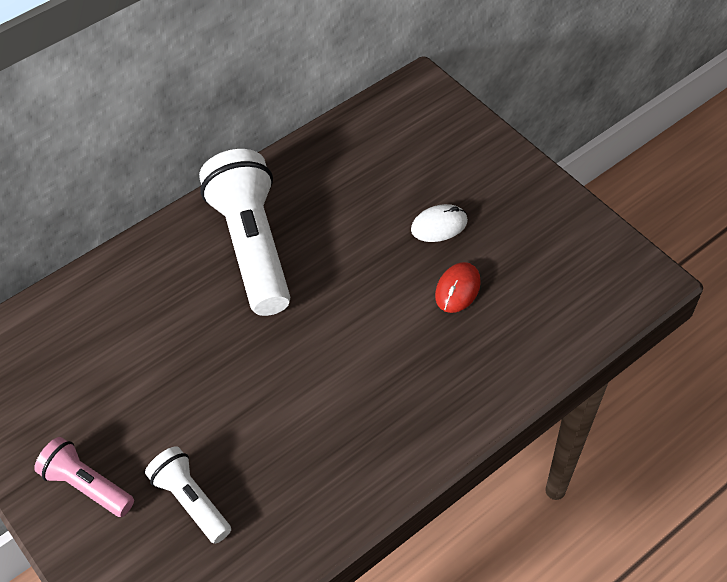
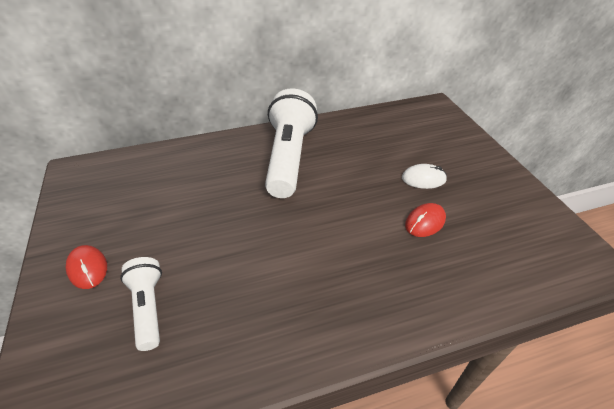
camera: 20 degrees right, 10 degrees down
(87, 485) = (87, 268): pink flashlight -> red mouse

